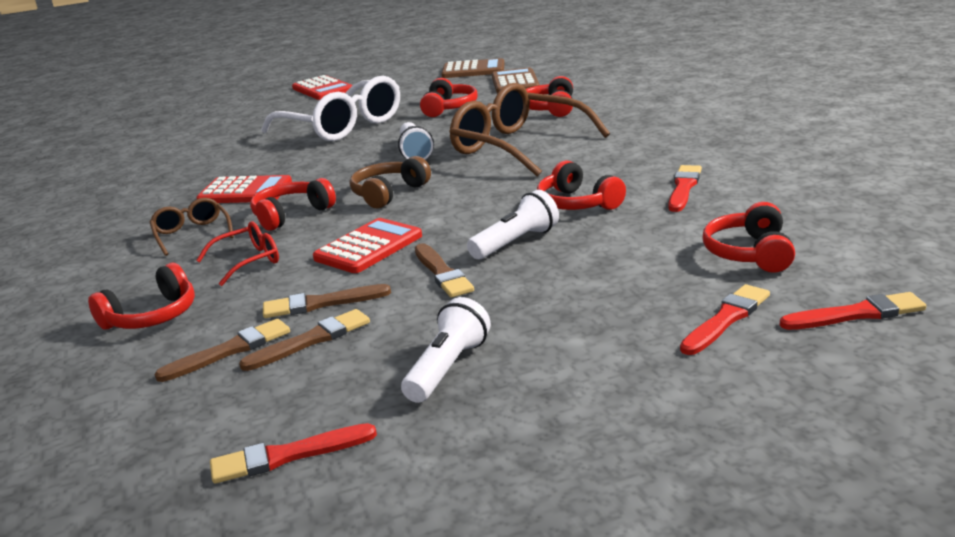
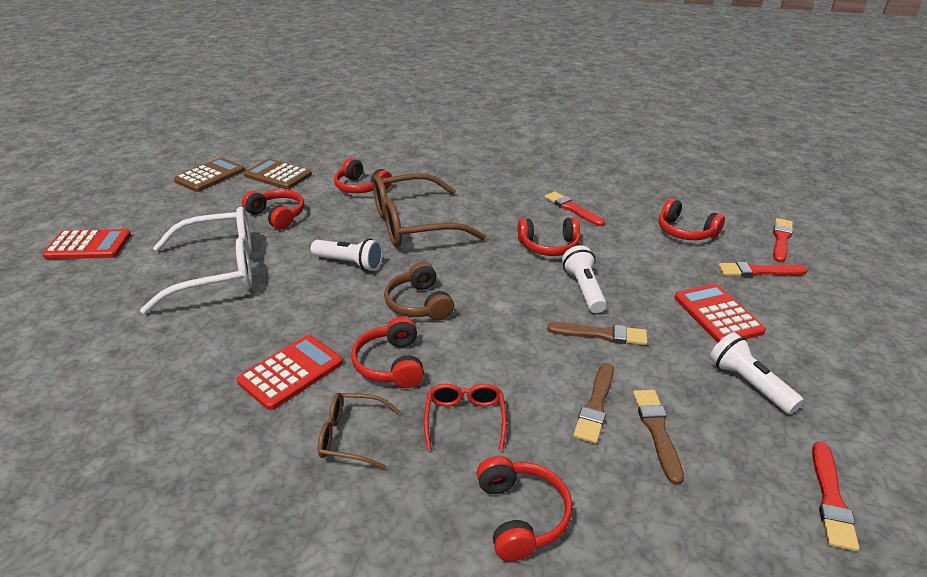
camera: 60 degrees left, 10 degrees up
(229, 351) = (638, 482): brown brush -> none
(368, 247) = (515, 349): red calculator -> red calculator (717, 314)
(726, 319) = (758, 271): red brush -> red brush turned 75 degrees counterclockwise

